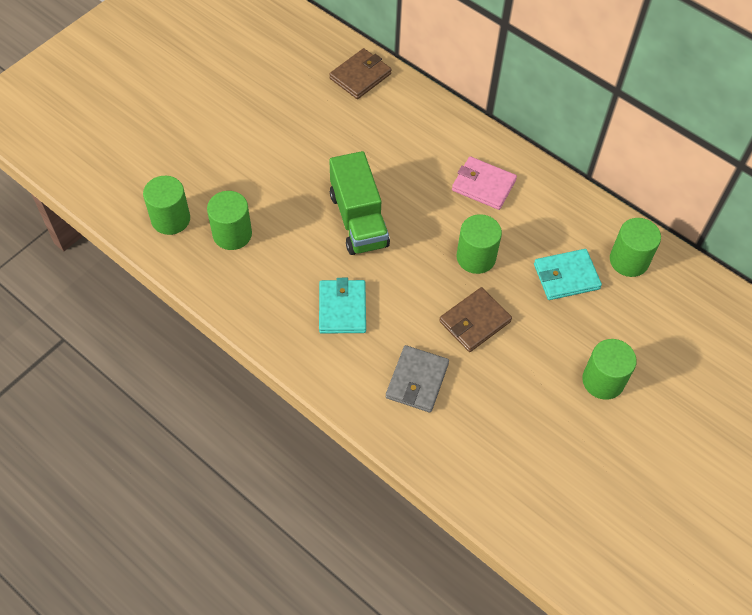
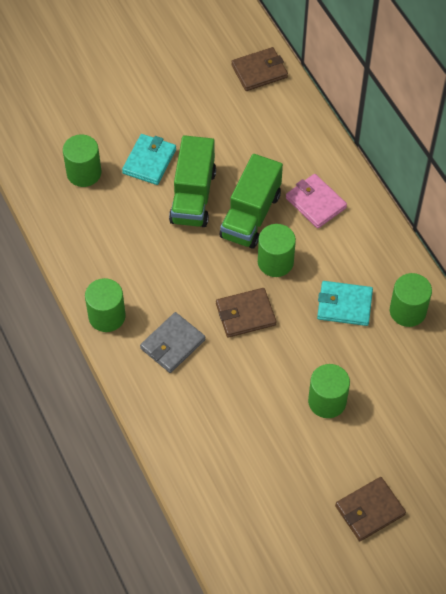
camera: 25 degrees right, 0 degrees up
(170, 219) = (41, 144): green cylinder -> green cylinder (107, 316)
(342, 308) = (142, 265): turquoise wallet -> turquoise wallet (149, 161)
(426, 219) = (251, 215): none -> green truck
(706, 478) = (369, 510): none -> brown wallet

